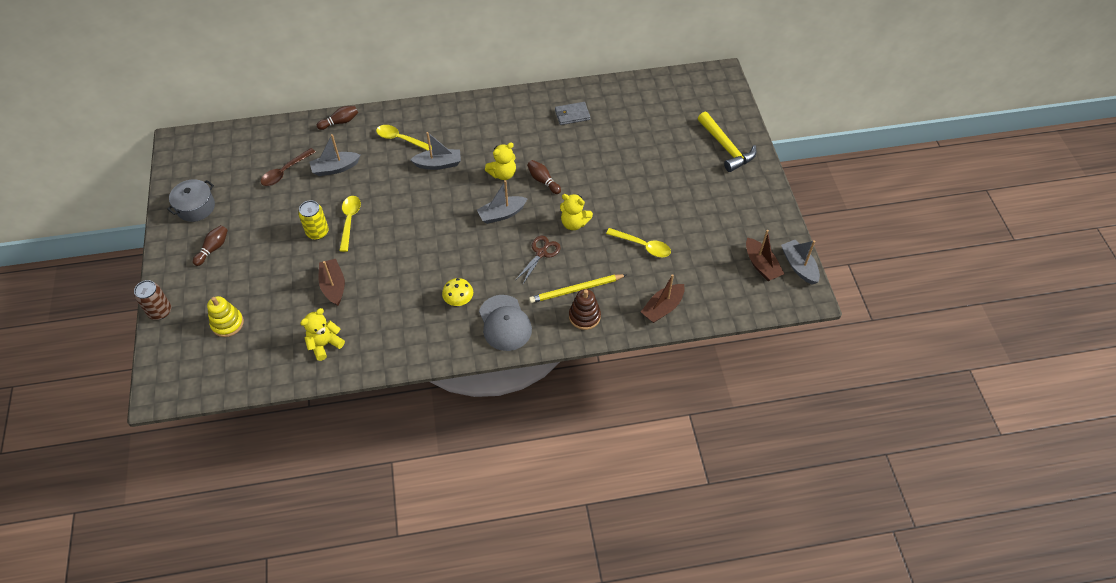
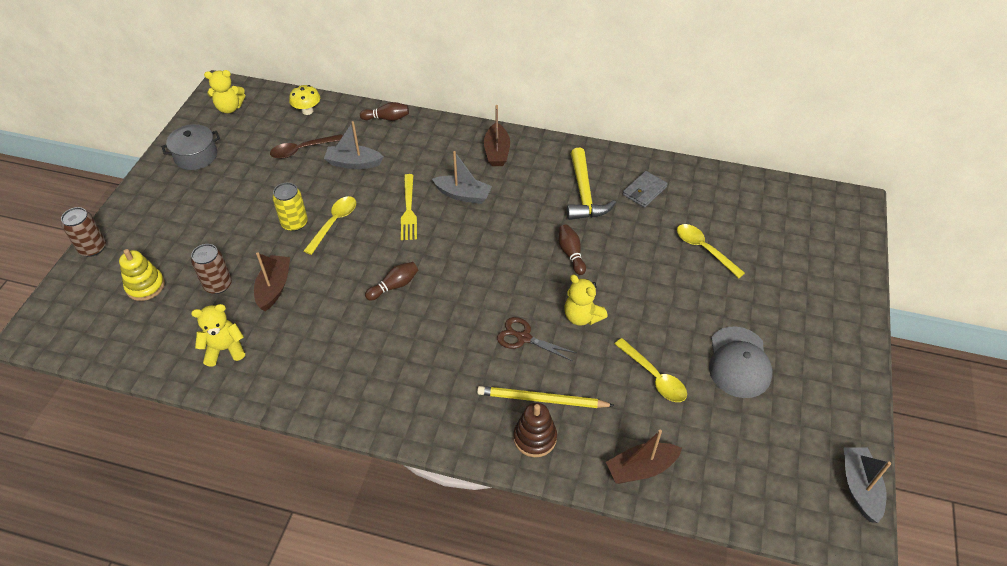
camera: 25 degrees right, 5 degrees down
(213, 249) = (184, 203): brown bowling pin -> brown bowling pin (394, 286)
(287, 300) = (218, 285): none -> brown can
(401, 139) = (438, 156): yellow spoon -> yellow spoon (704, 249)
(402, 190) = (409, 209): none -> yellow fork
(459, 301) = (397, 358): yellow mushroom -> yellow mushroom (307, 111)
(502, 214) = (502, 275): grey boat -> none
(503, 174) = (528, 230): yellow teddy bear -> yellow teddy bear (229, 108)
(505, 323) = (434, 406): grey cap -> grey cap (739, 362)
(541, 253) = (523, 338): brown scissors -> brown scissors turned 120 degrees counterclockwise
(572, 115) = (644, 191): grey wallet -> grey wallet turned 60 degrees counterclockwise
(726, 148) = (822, 293): yellow hammer -> yellow hammer (584, 194)
(761, 265) = (804, 464): brown boat -> brown boat (497, 152)

